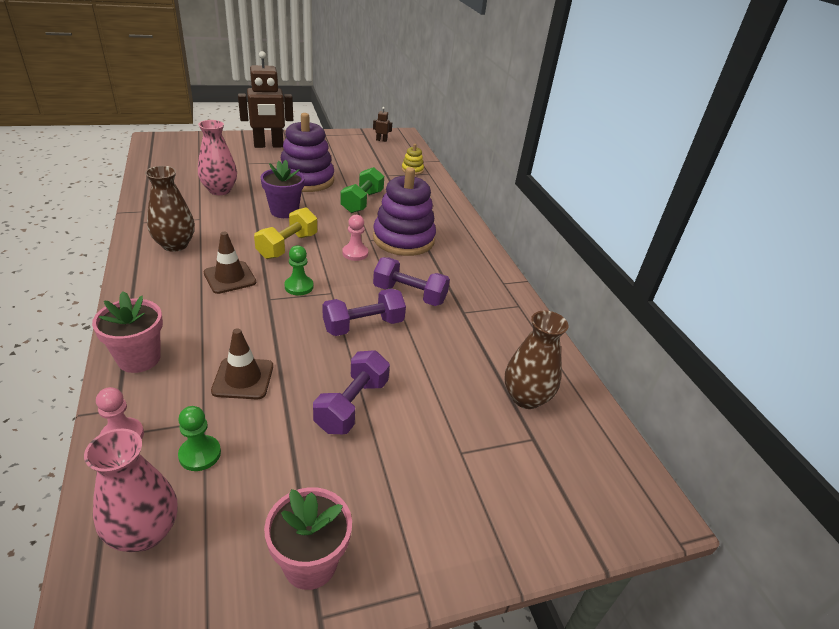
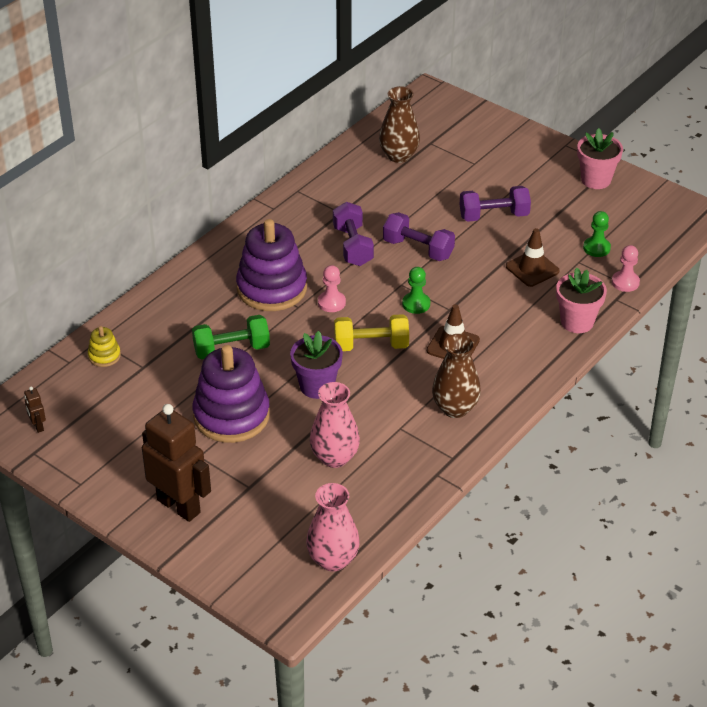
camera: 120 degrees left, 5 degrees up
(145, 532) = (650, 235): pink vase -> pink vase (333, 560)

